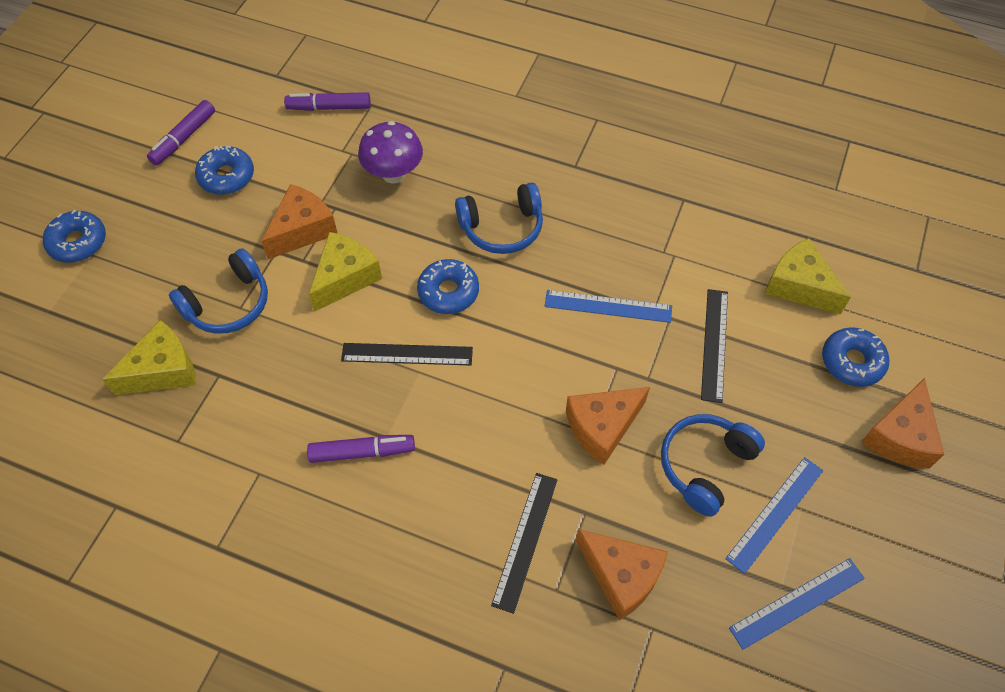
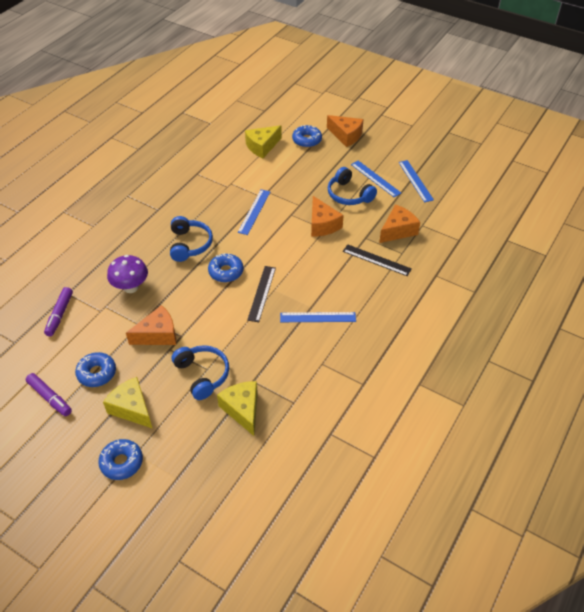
camera: 80 degrees left, 10 degrees down
(302, 230) = (158, 334): orange cheese -> orange cheese turned 105 degrees clockwise
(345, 278) = (201, 316): yellow cheese -> yellow cheese (132, 408)
(362, 452) = (318, 317): purple marker -> blue ruler
(714, 344) = (286, 180): black ruler -> none

